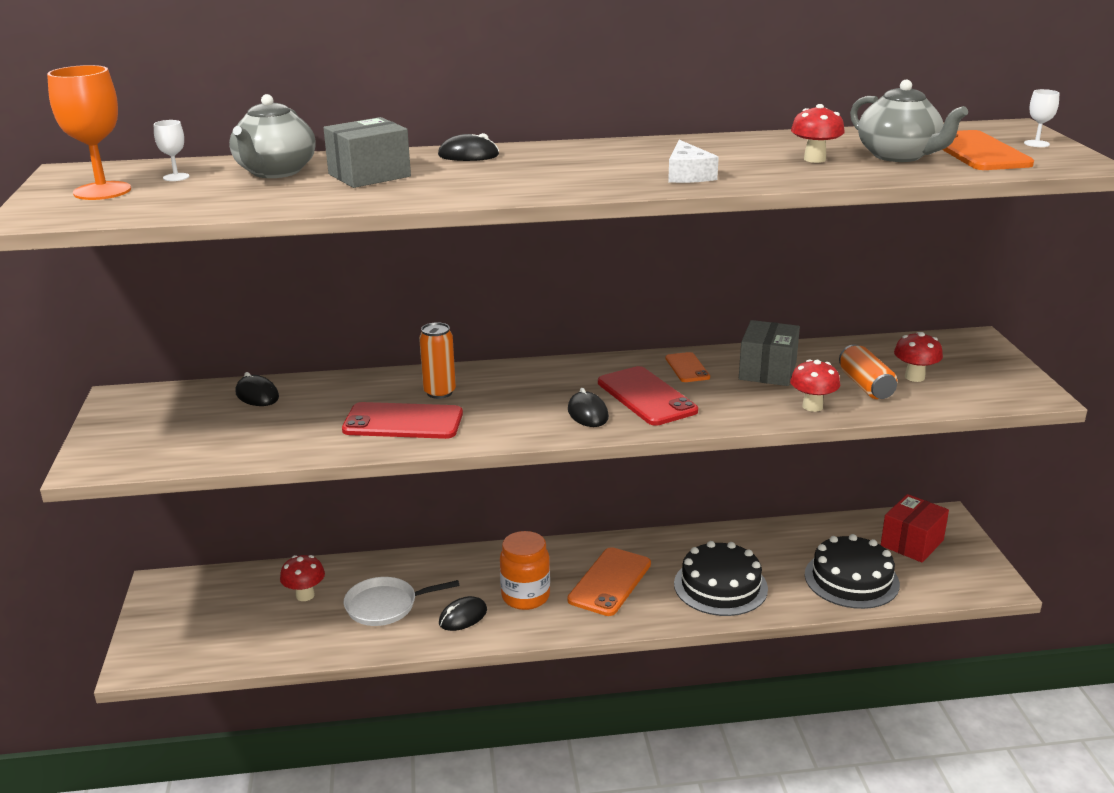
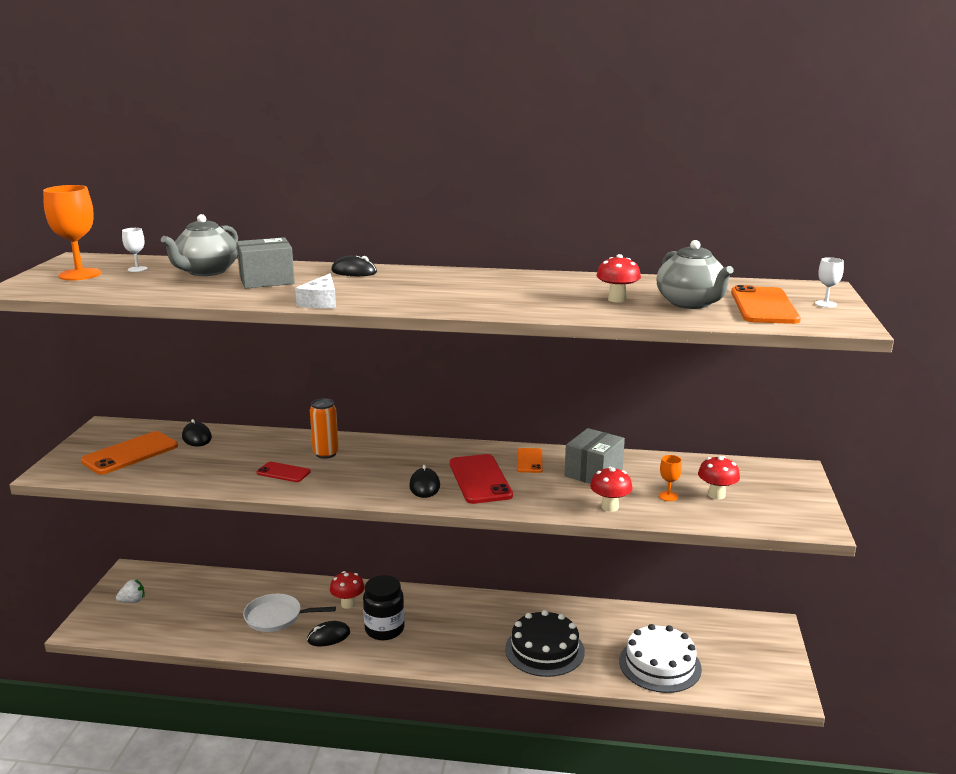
camera: 15 degrees right, 5 degrees down
(185, 619) = (132, 601): none -> white strawberry
(305, 595) = (224, 598): red mushroom -> red mushroom (348, 604)
(403, 422) = (283, 472): red phone -> red phone, size x0.56
(525, 597) = (384, 629): orange jar -> black jar
(610, 582) = (456, 630): orange phone -> orange phone (130, 453)
(688, 175) = (500, 302): white cheese -> white cheese (321, 302)
(851, 579) = (660, 664): black cake -> white cake
(865, 386) = (668, 496): orange can -> orange goblet
(912, 543) = (731, 643): red box -> none

